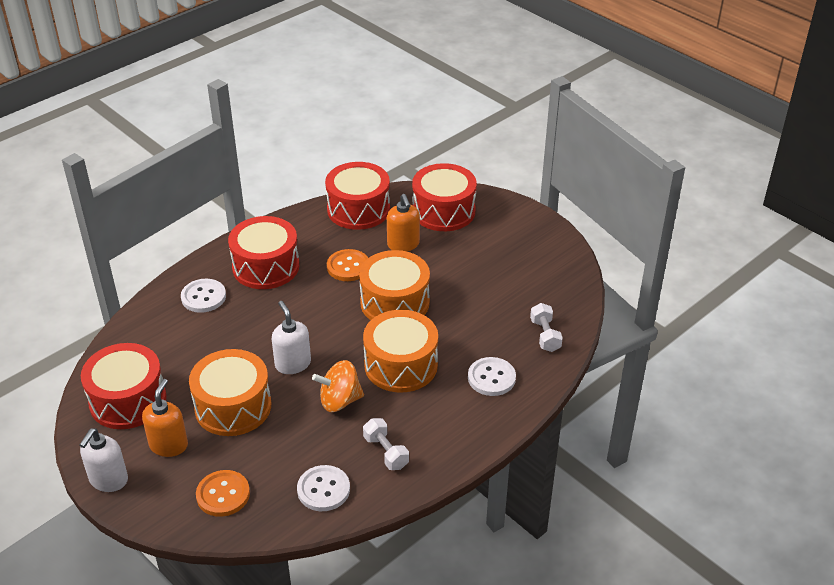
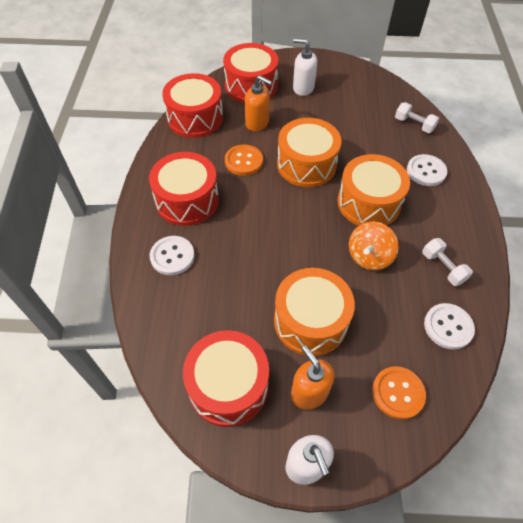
camera: 45 degrees left, 15 degrees up
(293, 364) = (304, 256): white soap dispenser -> white soap dispenser (303, 88)
(386, 452) = (443, 267): white dumbbell -> white dumbbell turned 45 degrees clockwise

